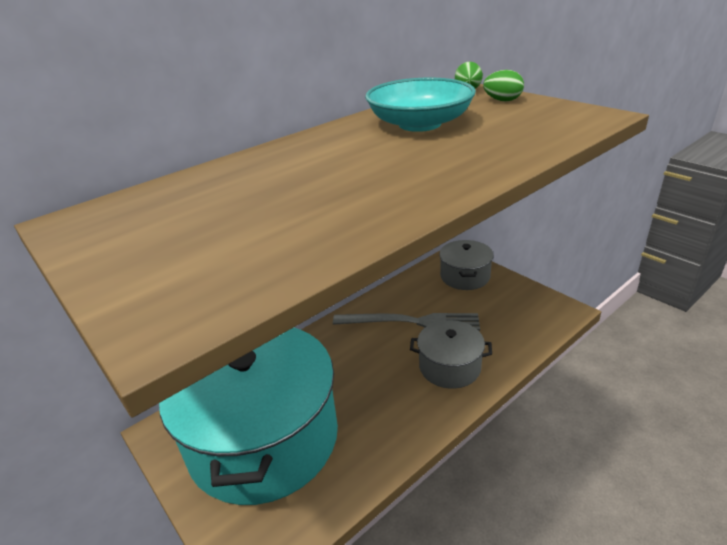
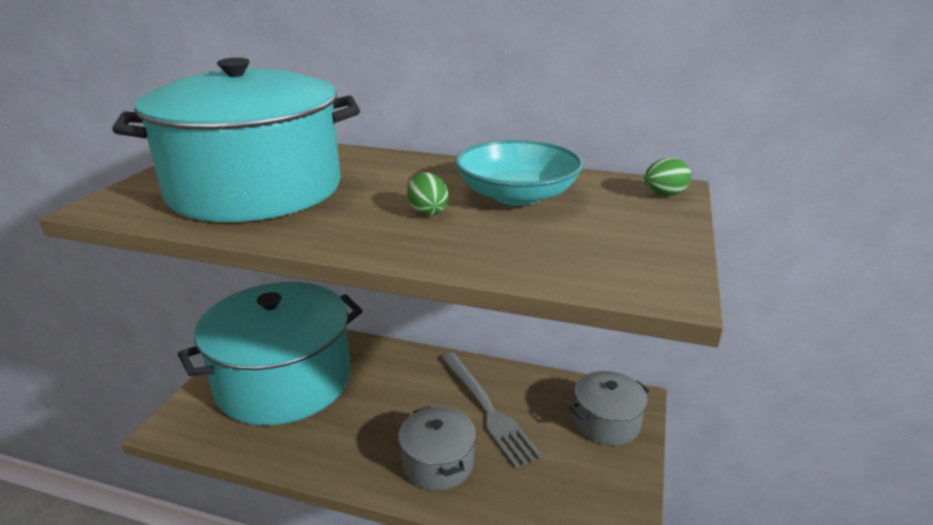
camera: 55 degrees right, 5 degrees down
(256, 220) = (255, 189): none -> turquoise pot
(502, 100) = (651, 220): green egg -> green egg (427, 211)

